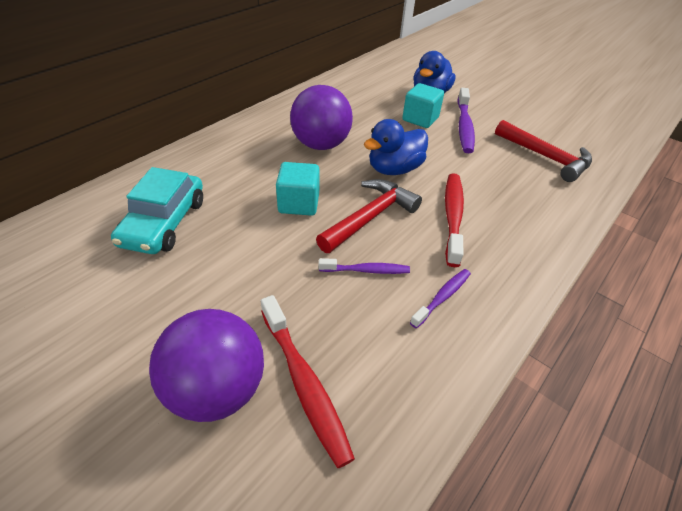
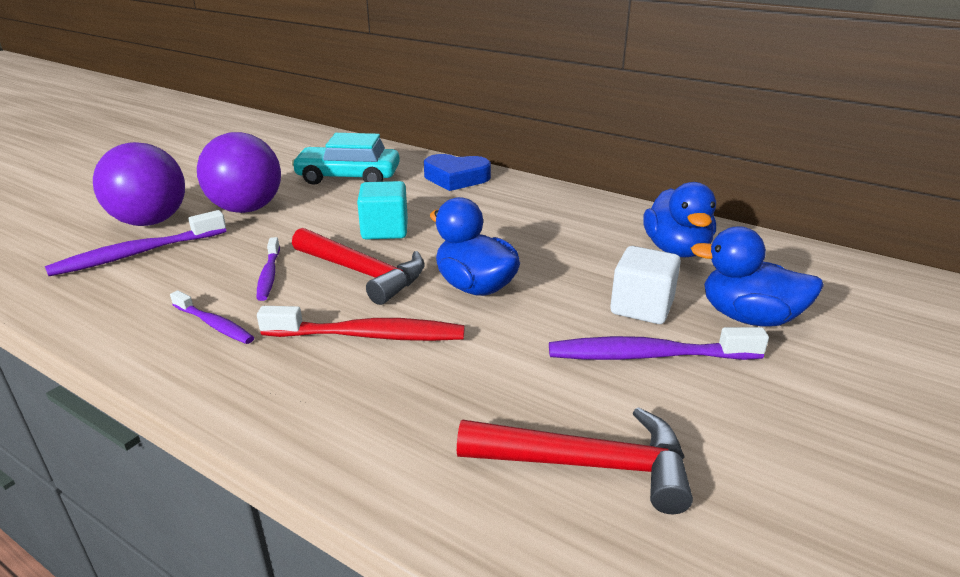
camera: 85 degrees right, 15 degrees down
(206, 158) = (456, 178): none -> blue heart
(304, 383) = (137, 254): red toothbrush -> purple toothbrush
(321, 145) = (513, 233): purple ball -> purple ball (246, 209)
(358, 96) = (676, 250): none -> blue duck
(420, 119) = (641, 307): turquoise cube -> white cube
(545, 157) = (587, 464): red hammer -> red hammer turned 120 degrees counterclockwise

